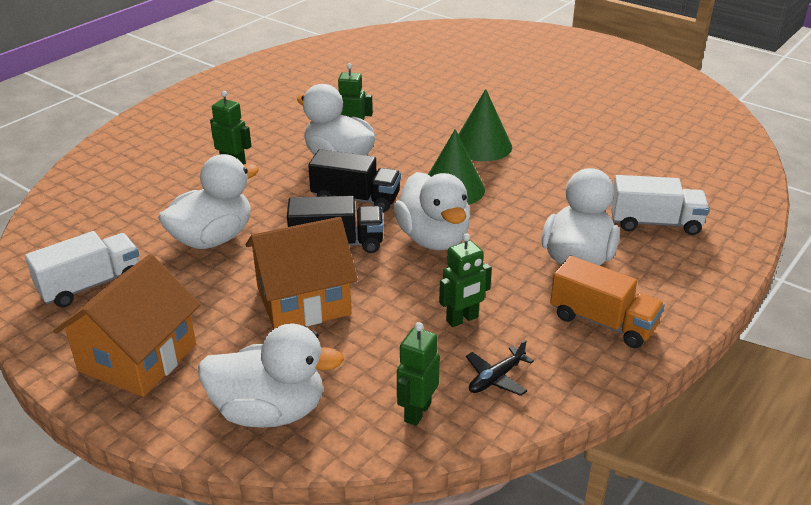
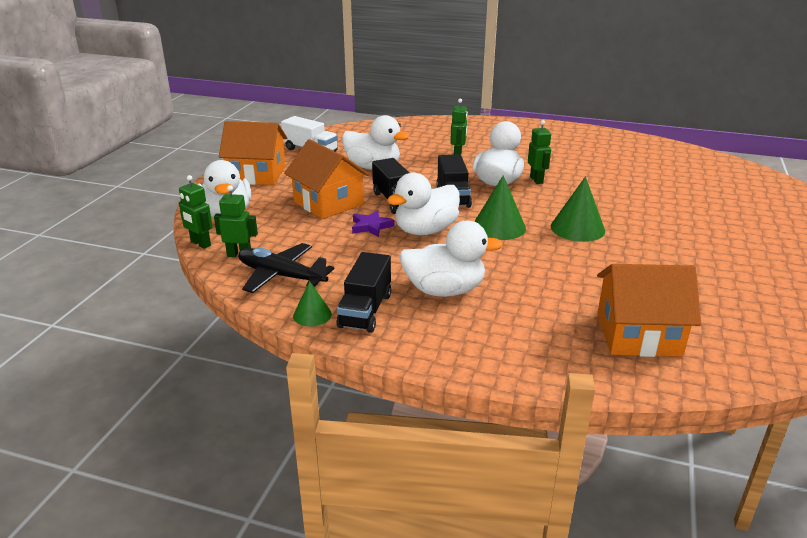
camera: 70 degrees right, 5 degrees down
(398, 277) = (371, 226): none -> purple star
(462, 319) = (337, 255): green robot -> green robot (200, 244)
(496, 378) = (281, 276): black plane -> black plane, size x1.86
(600, 365) = (312, 315): none -> green cone
(602, 322) = (365, 310): orange truck -> black truck
(655, 223) = (531, 323): white truck -> none
(685, 176) = (638, 334): none -> orange house

